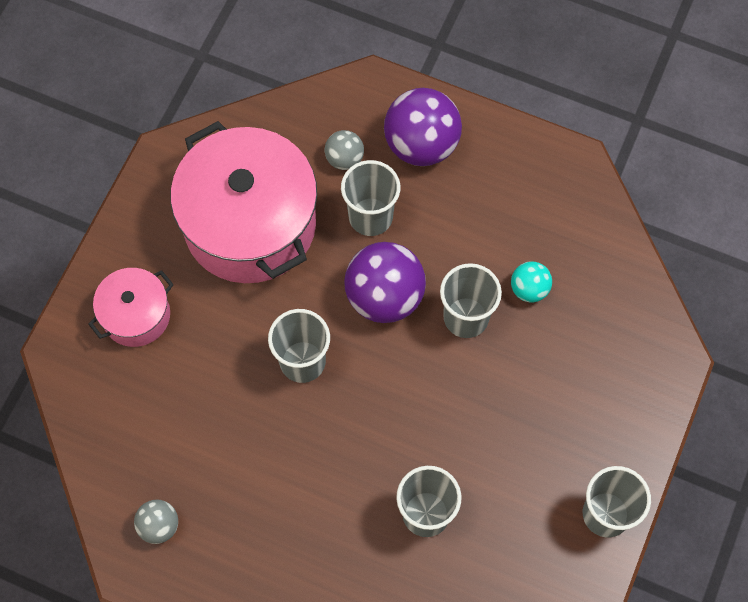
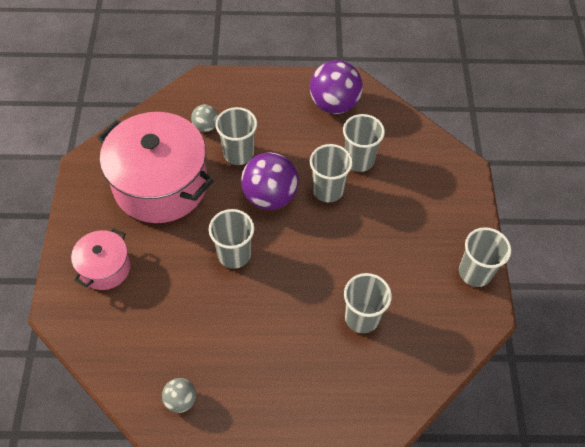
camera: 25 degrees left, 10 degrees down
(421, 145) = (251, 103): purple ball -> purple ball (334, 104)
(529, 289) = (358, 160): turquoise ball -> grey cup

